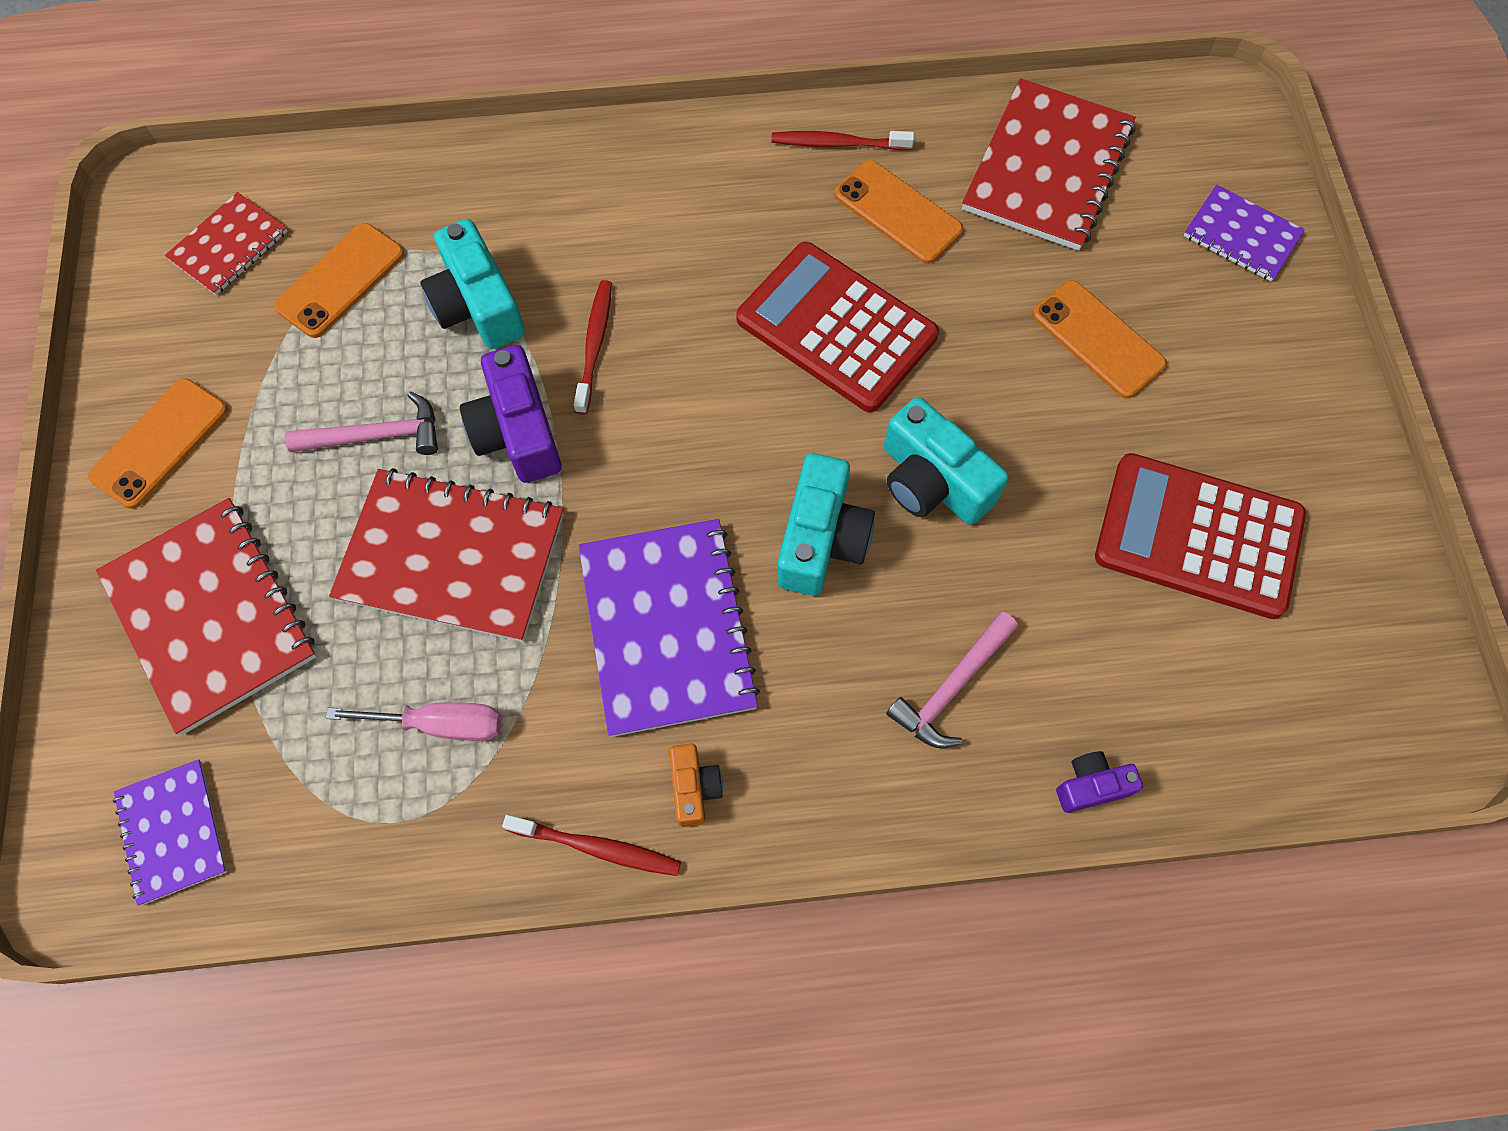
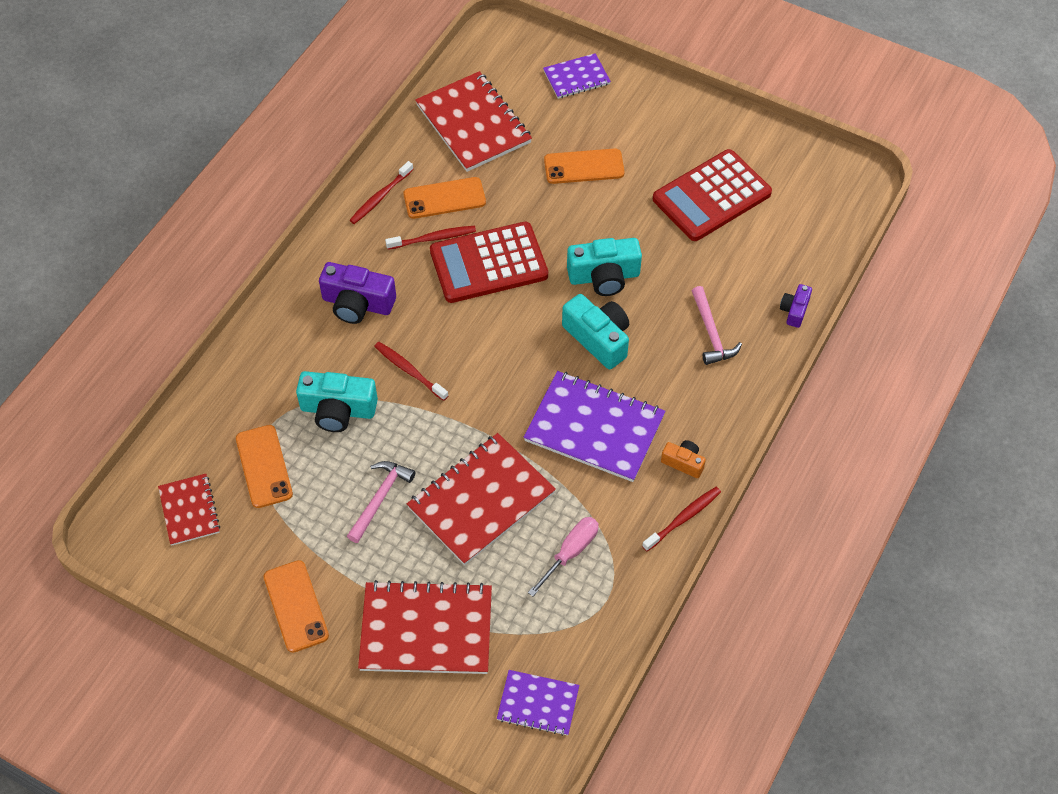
camera: 55 degrees left, 10 degrees down
(517, 432) = (432, 433): purple camera -> purple camera (357, 304)
(822, 240) = (433, 238): none -> red toothbrush

